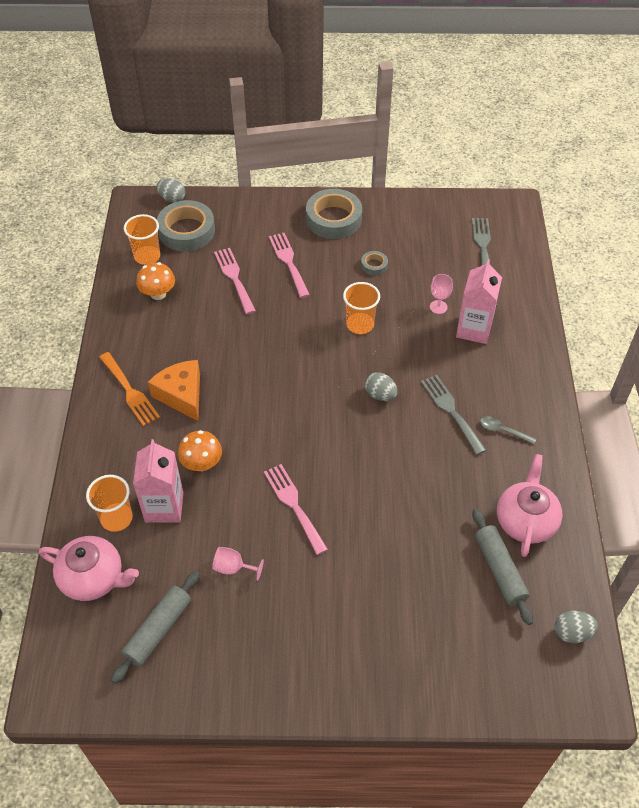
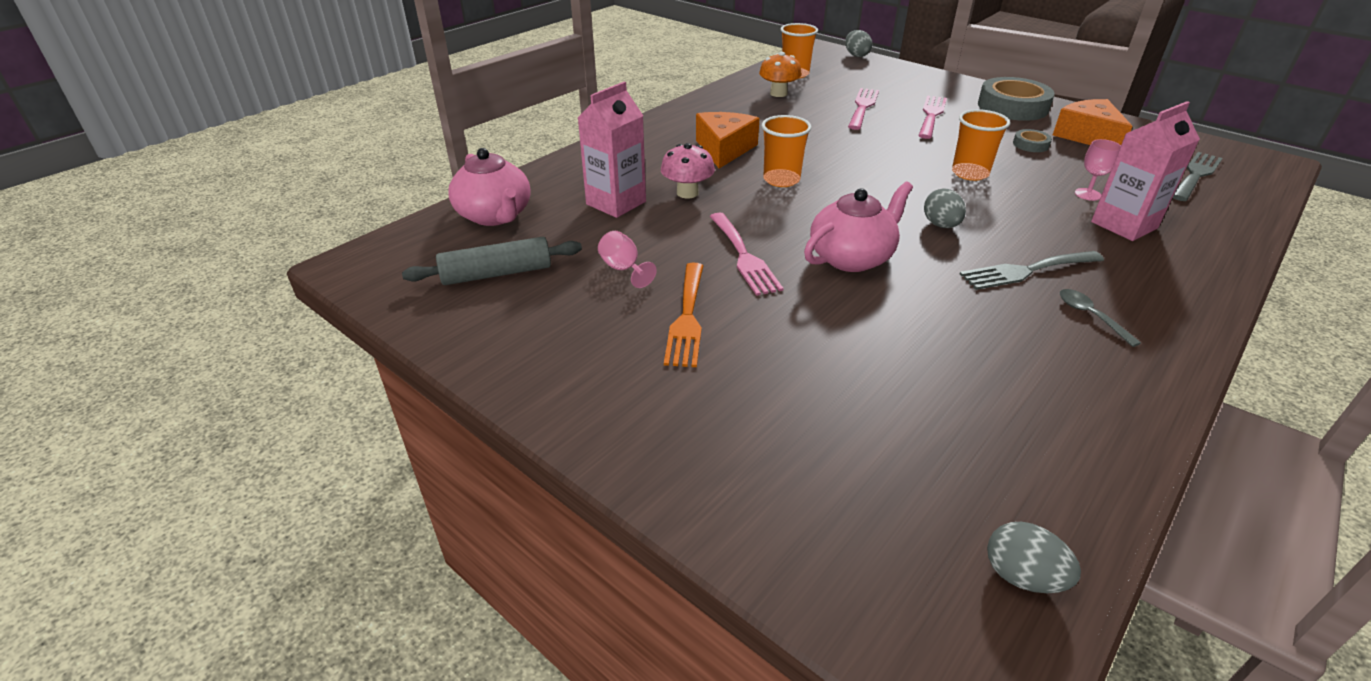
camera: 40 degrees right, 15 degrees down
(116, 518) = (566, 191): orange cup -> orange cup (781, 180)
(130, 391) = (681, 131): orange fork -> orange fork (687, 318)
(186, 231) = (848, 72): grey tape -> none
(202, 463) = (687, 193): orange mushroom -> pink mushroom
(293, 505) = (744, 257): pink fork -> pink fork turned 150 degrees clockwise
(401, 233) = (1088, 136): none -> orange cheese
(451, 411) = (1026, 271): grey fork -> grey fork turned 120 degrees counterclockwise
(499, 570) = (957, 437): grey rolling pin -> none
(525, 520) = (1050, 411): pink teapot -> pink teapot (852, 258)

